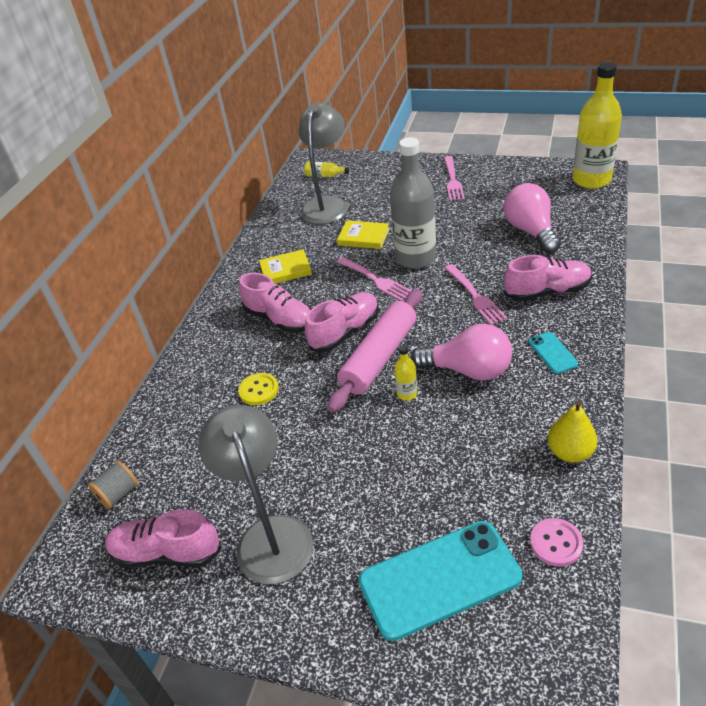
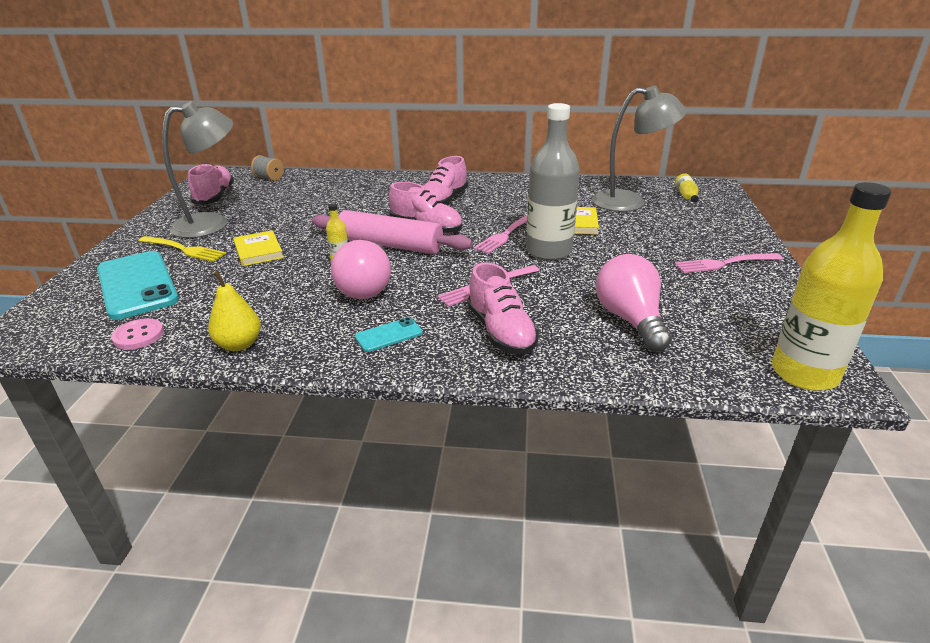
camera: 75 degrees right, 10 degrees down
(259, 390) = (356, 204): yellow button -> none
(285, 270) = (513, 196): yellow book -> yellow book (258, 251)
(346, 551) = (184, 249): none -> yellow fork
(531, 231) = (630, 320): pink light bulb -> pink light bulb turned 75 degrees counterclockwise

